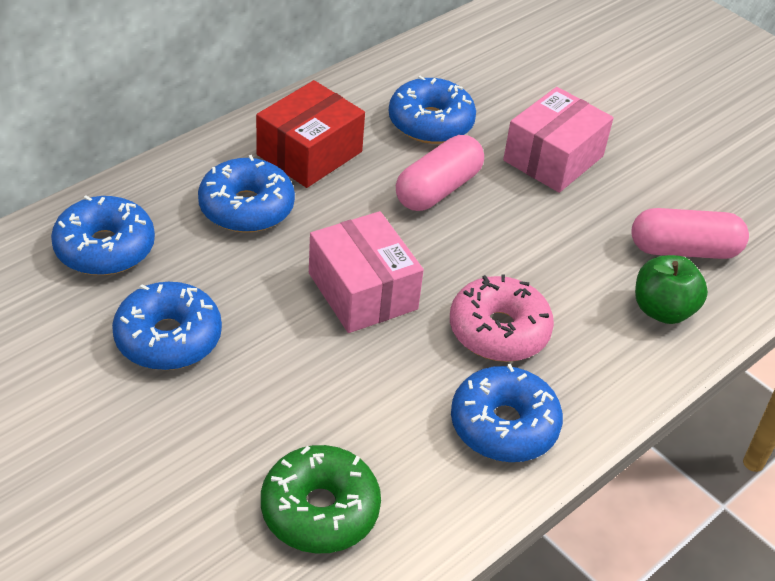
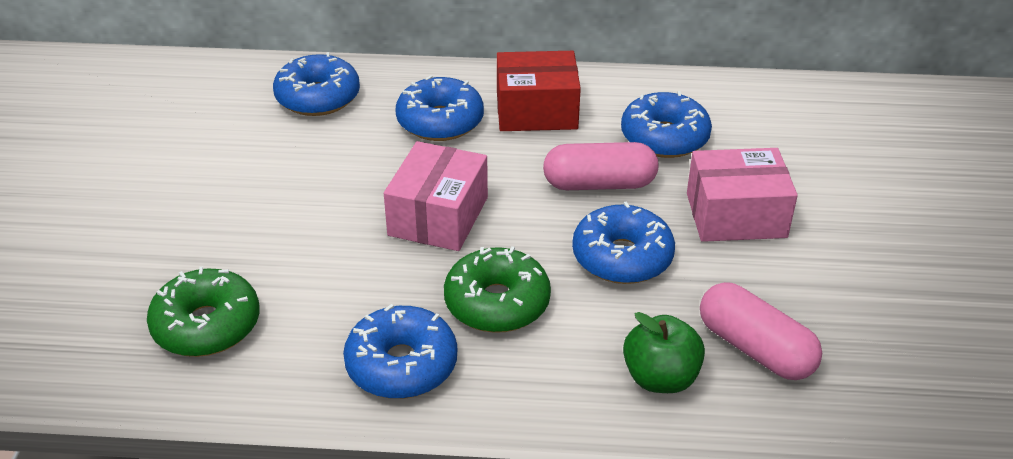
camera: 50 degrees right, 5 degrees down
(168, 338) = (276, 169): blue donut -> blue donut (622, 257)
(498, 331) = (497, 303): pink donut -> green donut

